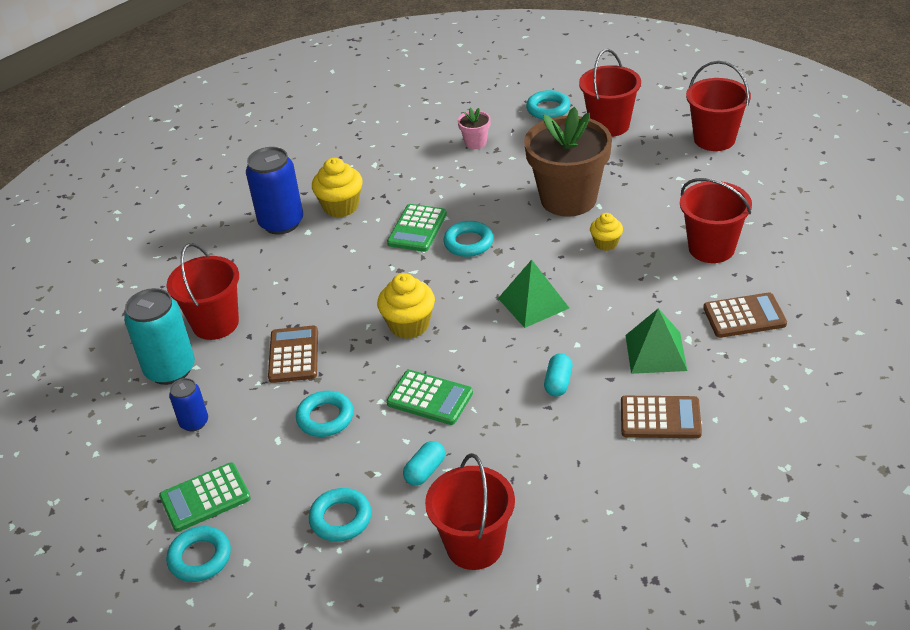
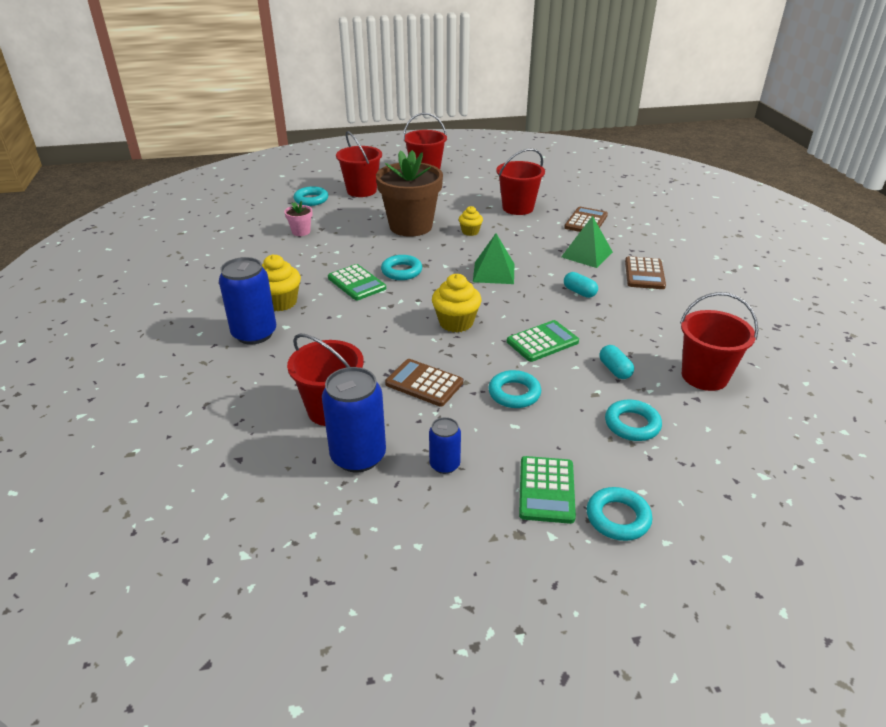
camera: 60 degrees left, 5 degrees down
(170, 369) = (358, 456): turquoise can -> blue can
(660, 418) = (644, 274): brown calculator -> brown calculator turned 150 degrees clockwise

